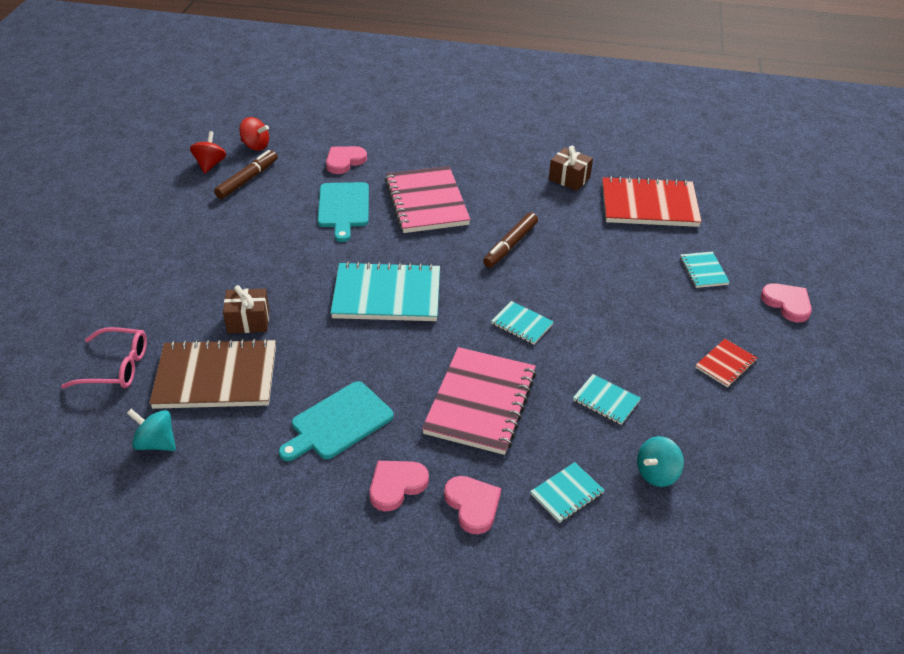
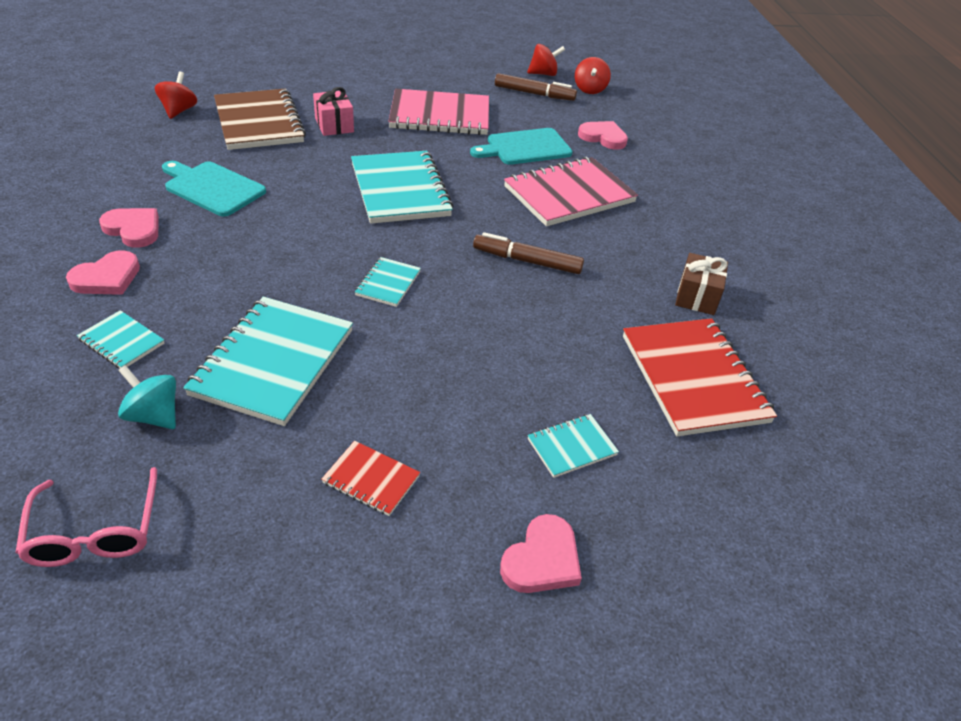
camera: 70 degrees right, 0 degrees up
(116, 367) = (261, 81): pink glasses -> pink glasses (95, 531)
(156, 443) = (179, 111): turquoise spinning top -> red spinning top
(248, 321) = (334, 125): brown gift -> pink gift
(480, 402) = (253, 267): pink notebook -> pink notebook (440, 116)
(606, 401) = (273, 362): turquoise notebook -> turquoise notebook, size x2.09

